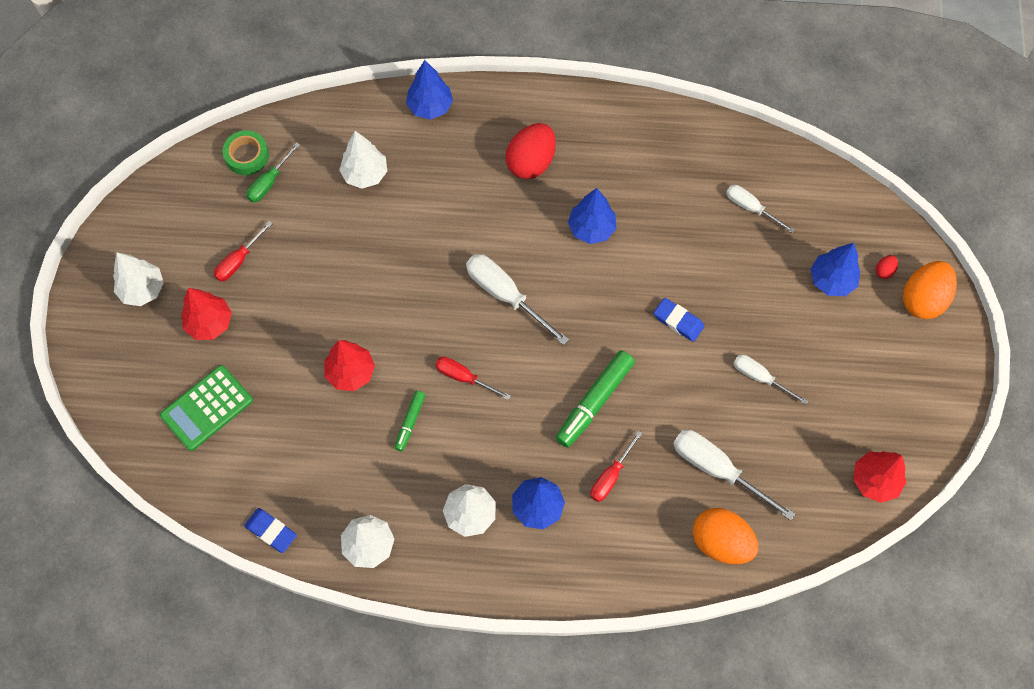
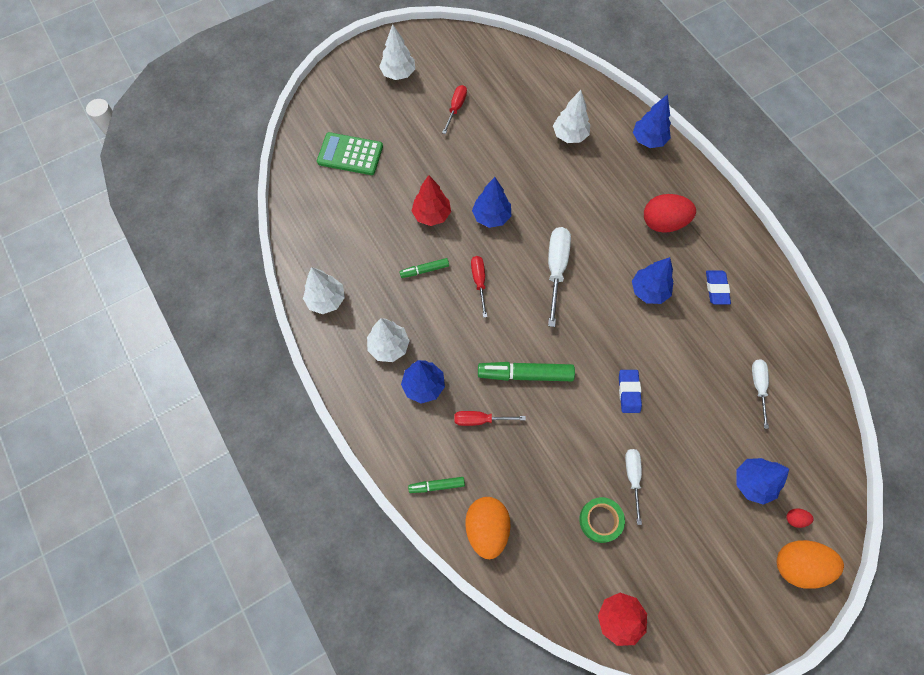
camera: 55 degrees right, 0 degrees up
(210, 323) = (404, 120): red tree -> none
(239, 261) = (456, 108): red screwdriver -> red screwdriver turned 105 degrees clockwise
(247, 156) = (526, 67): green tape -> green tape (600, 520)
(269, 182) = (519, 90): green screwdriver -> none
(271, 531) = (297, 239): blue eraser -> blue eraser (716, 289)
(399, 315) = (491, 217): none -> blue tree
(648, 562) = (436, 486): none -> green marker
(717, 469) = (539, 491): white screwdriver -> none

